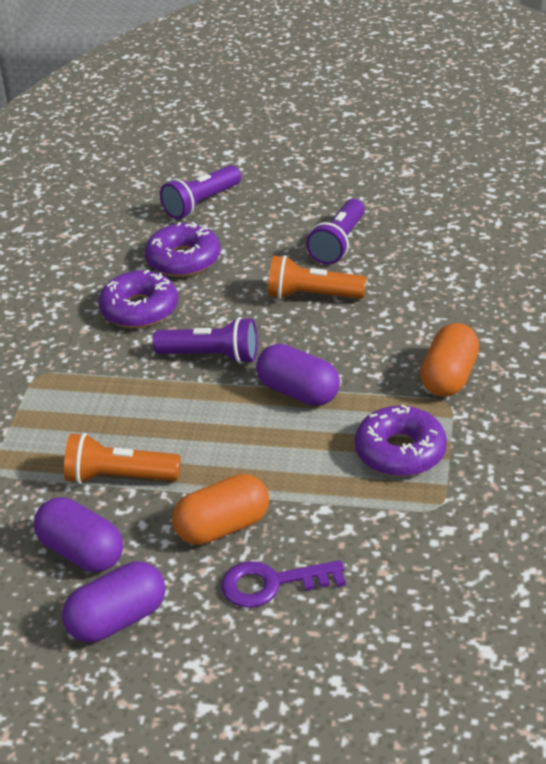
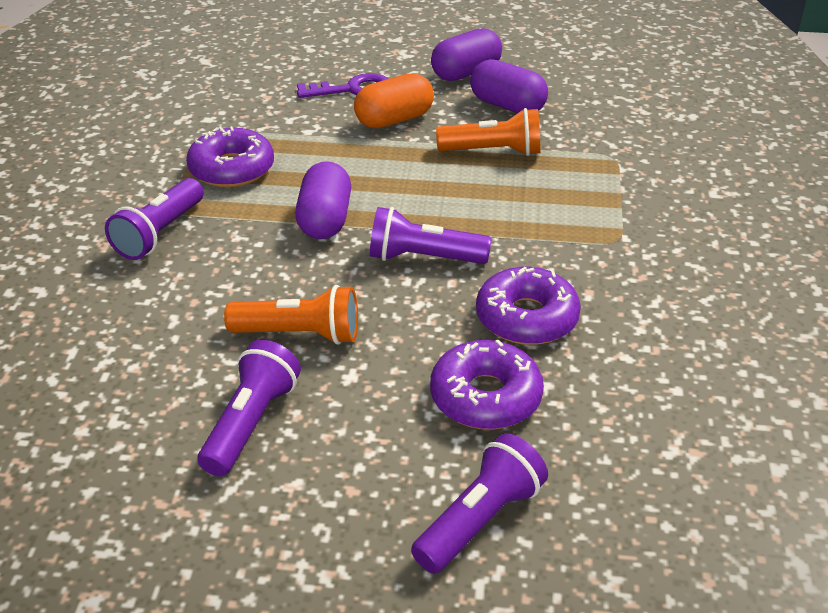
camera: 175 degrees right, 0 degrees up
(298, 392) = (325, 220): purple capsule -> purple capsule turned 60 degrees clockwise
(449, 377) = (160, 233): orange capsule -> purple flashlight

